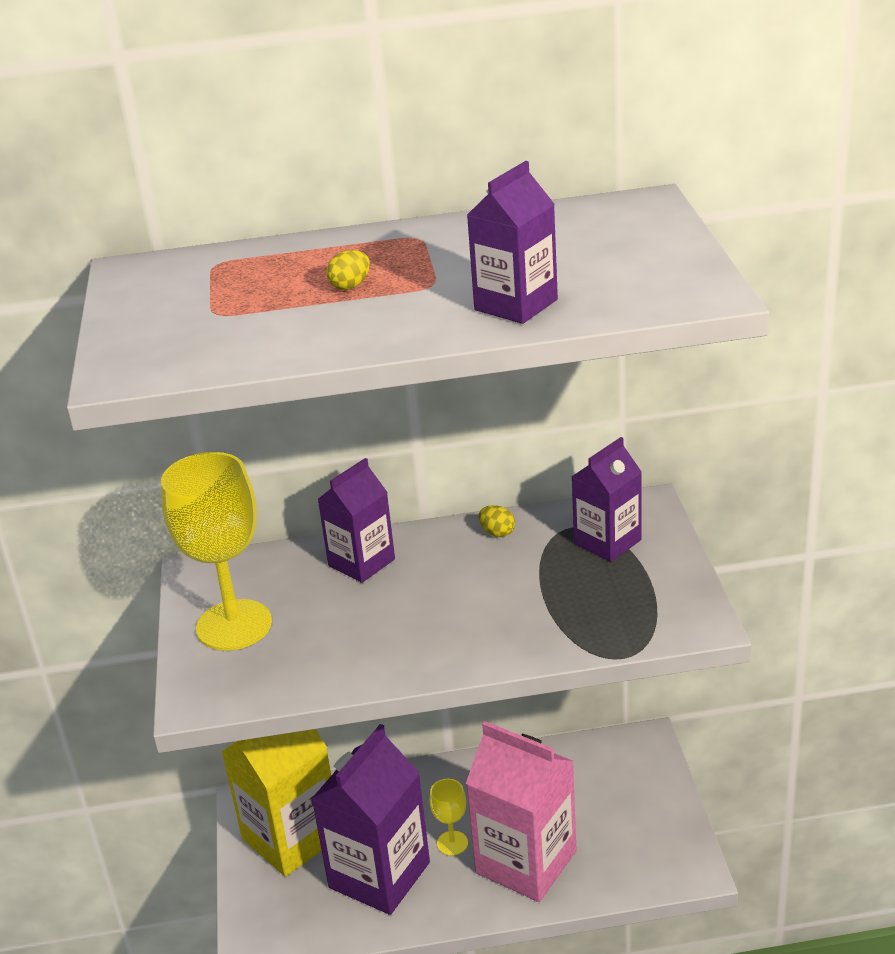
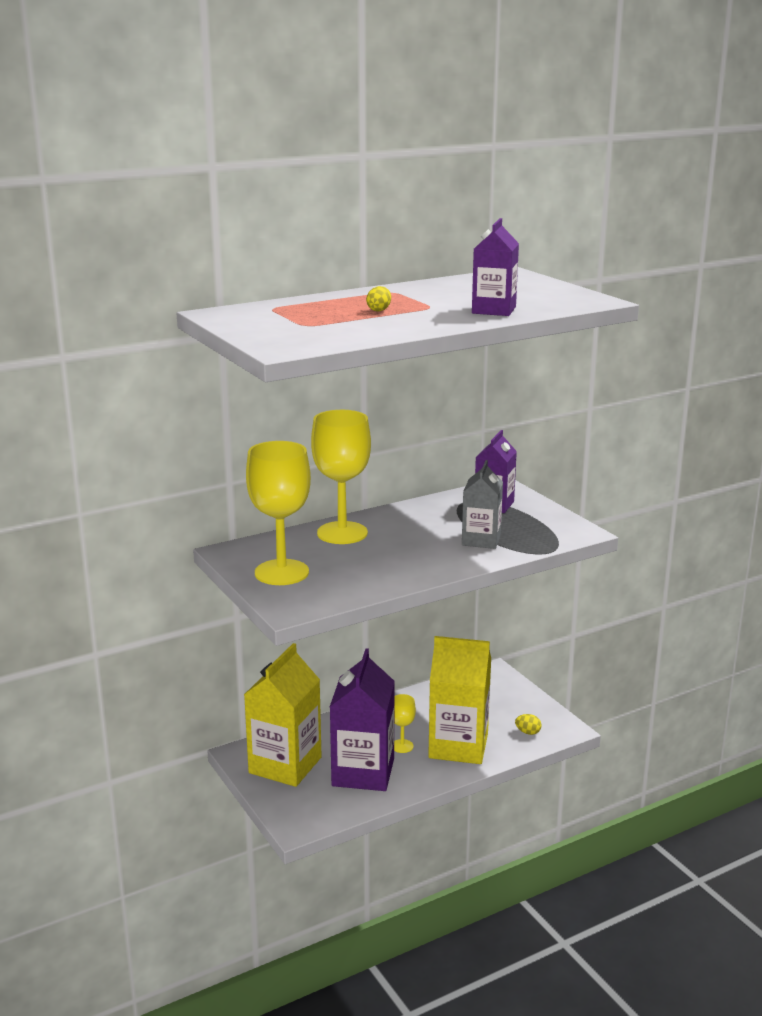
camera: 25 degrees left, 10 degrees down
(361, 562) = (342, 533): purple carton -> yellow goblet
(497, 533) = (420, 509): yellow egg -> yellow egg (528, 732)
(526, 862) = (458, 746): pink carton -> yellow carton
(540, 612) = (481, 540): none -> grey carton

